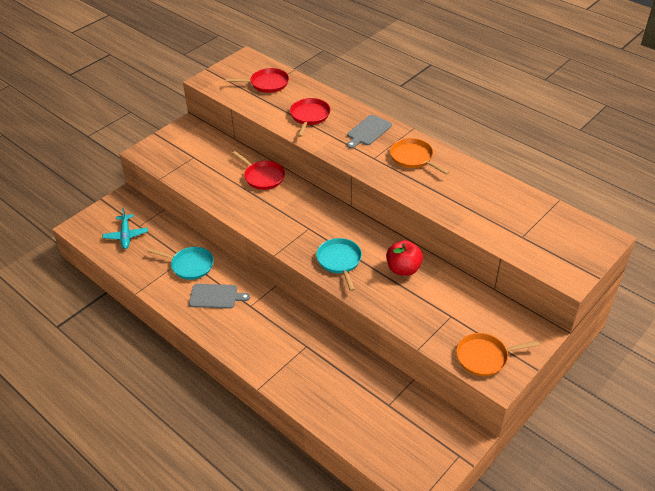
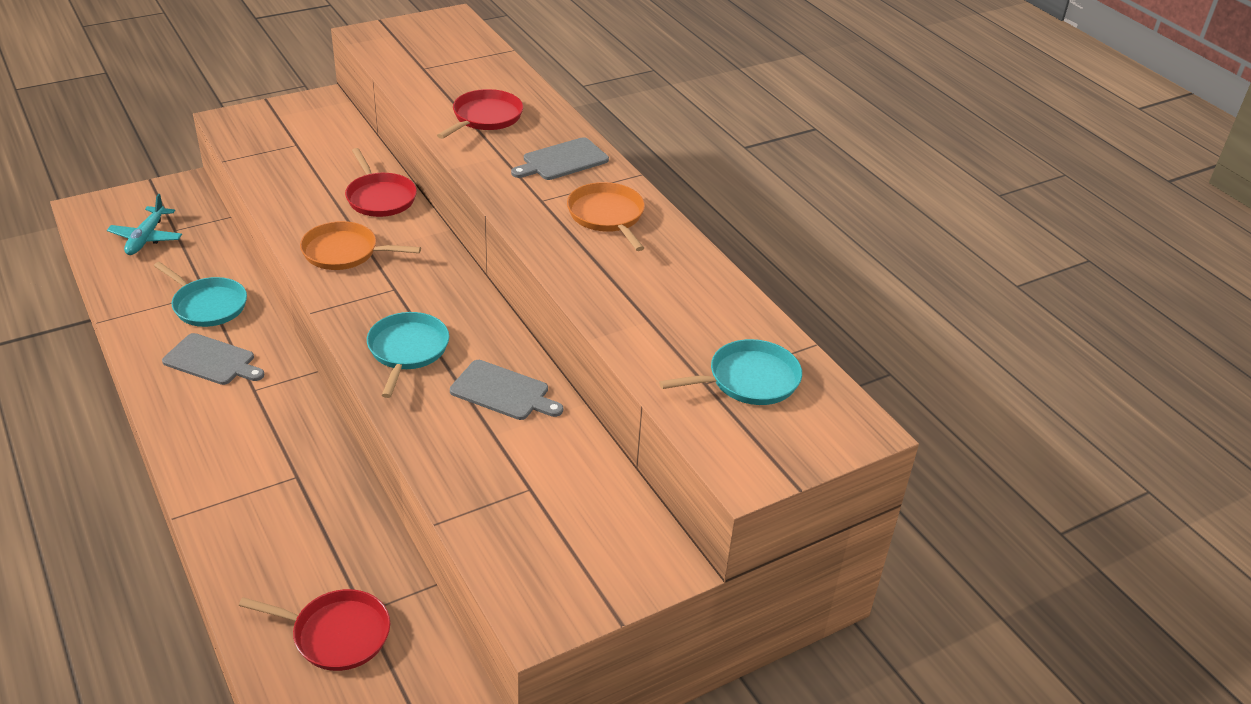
camera: 15 degrees right, 5 degrees down
(267, 83) = (456, 59): red pan -> red pan (337, 634)
(403, 269) = (503, 392): red apple -> grey cutting board
(484, 357) = (541, 573): orange pan -> orange pan (344, 252)
(541, 228) = (749, 380): none -> turquoise pan

